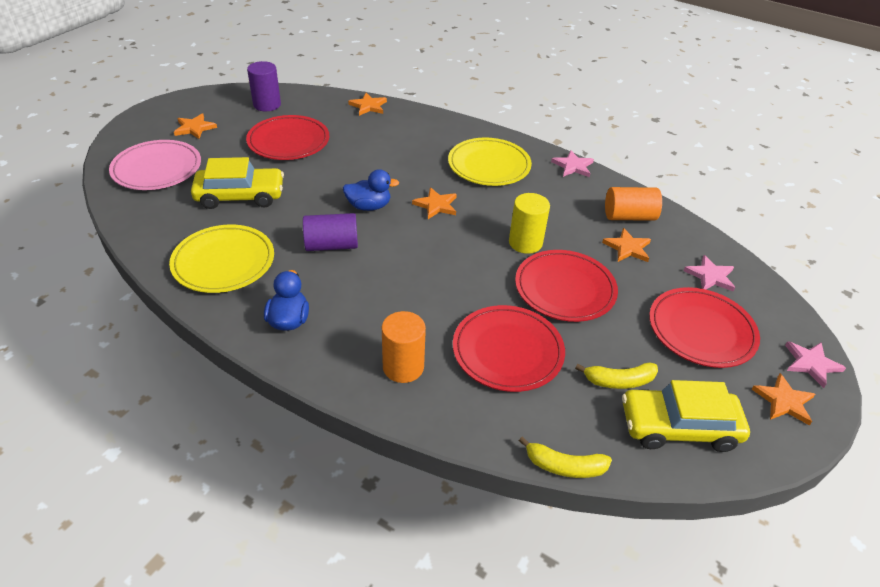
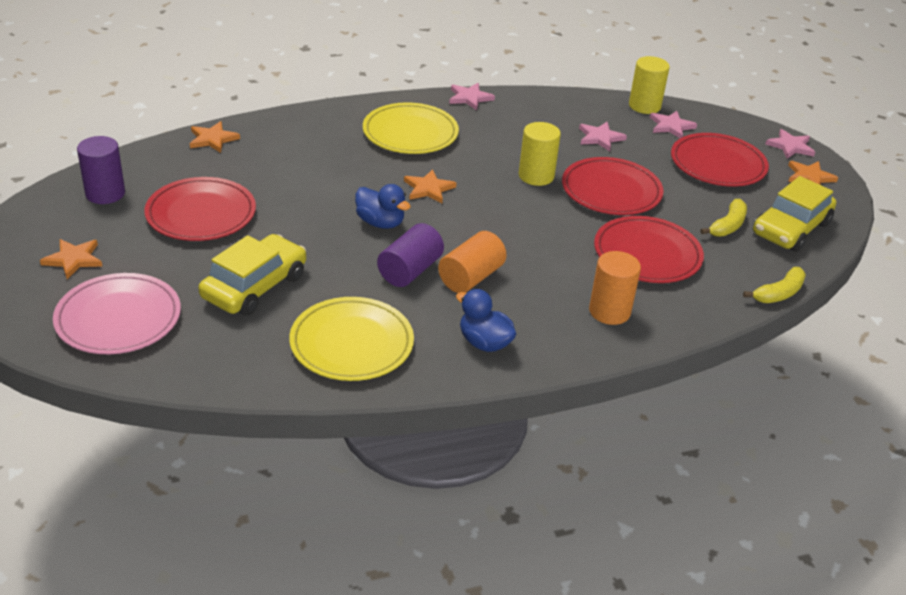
camera: 50 degrees left, 5 degrees down
(369, 206) = (380, 223): blue duck -> blue duck turned 90 degrees clockwise
(627, 248) = (600, 138): orange star -> pink star
(629, 216) = (566, 115): orange cylinder -> orange cylinder (470, 277)
(713, 248) = (644, 106): none -> yellow cylinder

